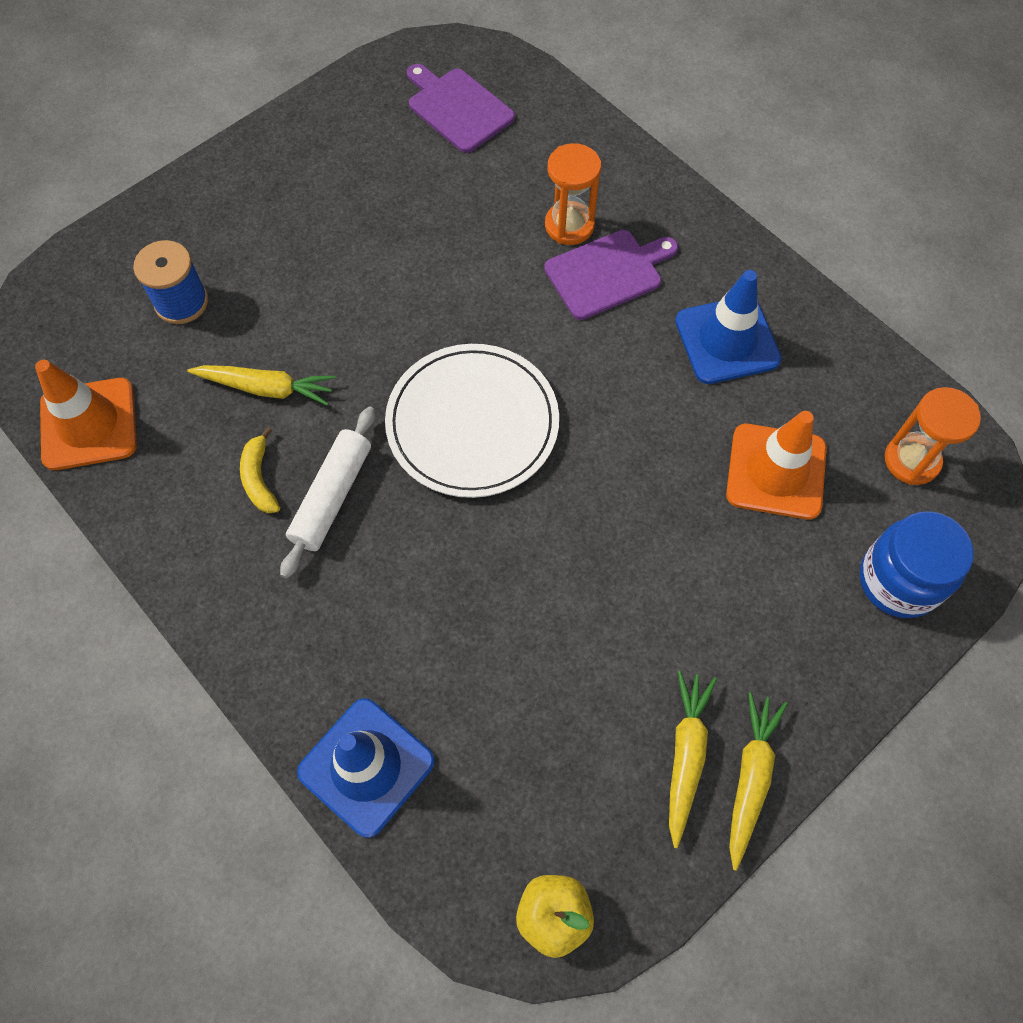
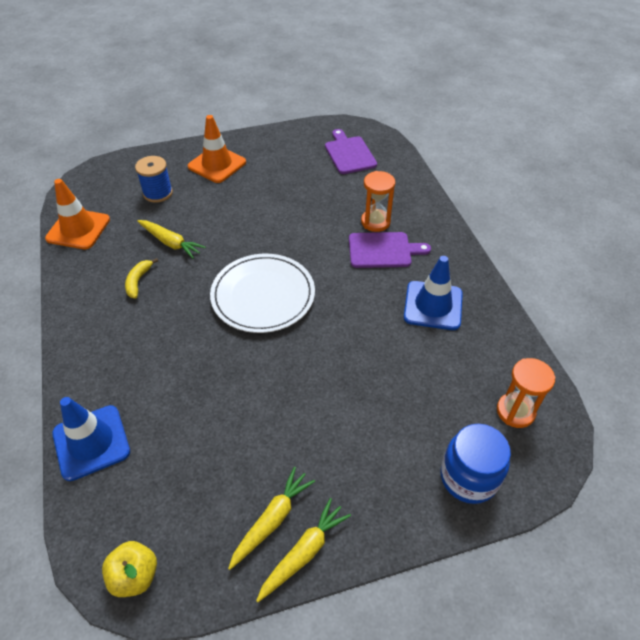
camera: 25 degrees right, 15 degrees down
(332, 497) = (167, 303): white rolling pin -> none
(776, 471) = (423, 384): orange traffic cone -> orange traffic cone (217, 164)

